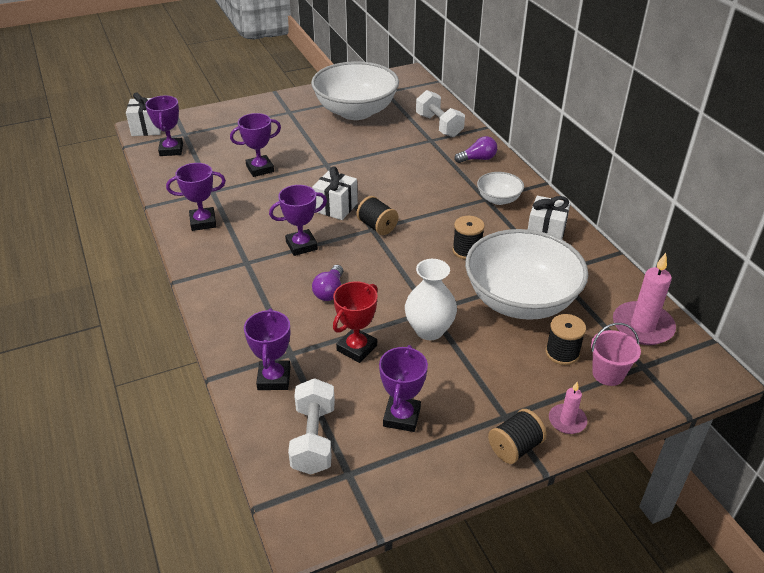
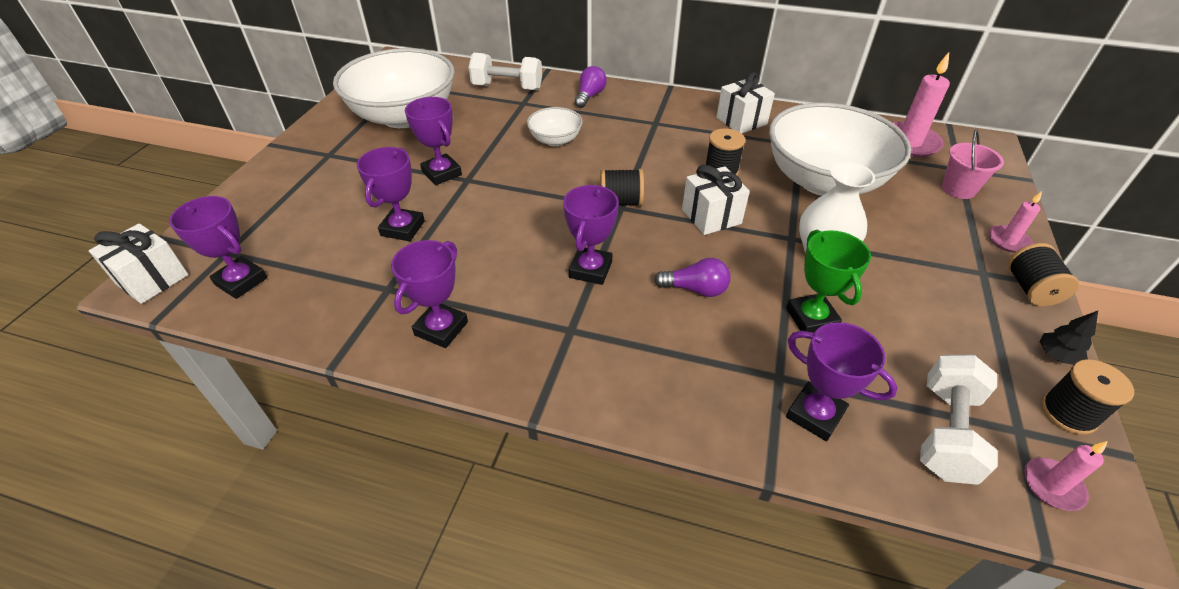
camera: 50 degrees left, 5 degrees up
(313, 439) = (945, 432): white dumbbell -> white dumbbell turned 75 degrees clockwise
(313, 500) = (1052, 486): none -> pink candle
(330, 291) = (695, 289): purple light bulb -> purple light bulb turned 45 degrees counterclockwise
(335, 207) = (553, 212): white gift -> white gift (711, 216)
(357, 348) = (811, 318): red trophy -> green trophy
(402, 417) = (946, 341): purple trophy -> purple trophy (442, 173)
(447, 478) = (1056, 355): none -> black tree
(498, 199) = (664, 117): white bowl -> white bowl (555, 140)
(562, 353) = (914, 197): black spool -> black spool (1068, 413)

